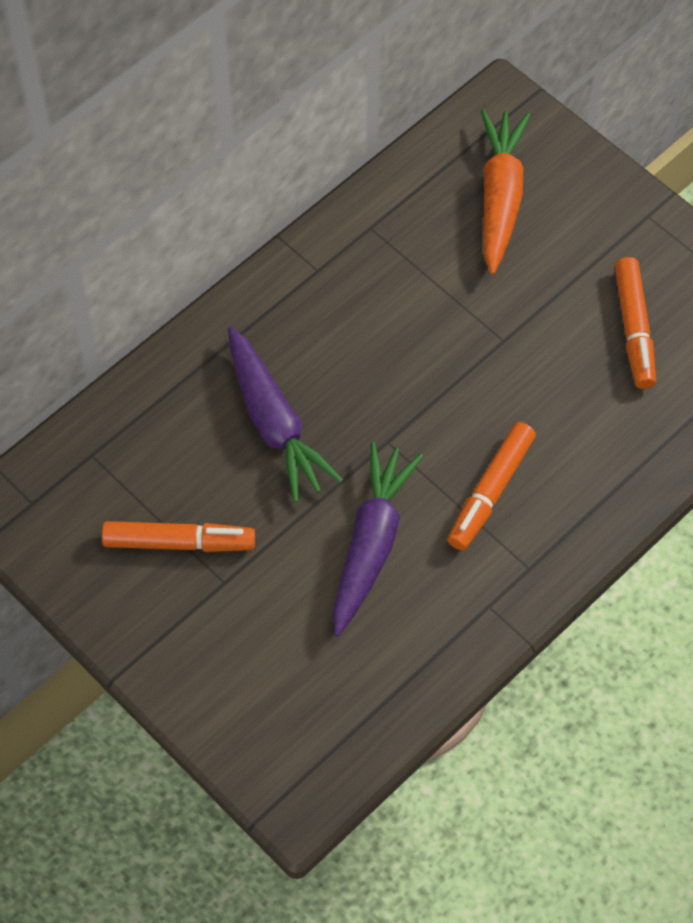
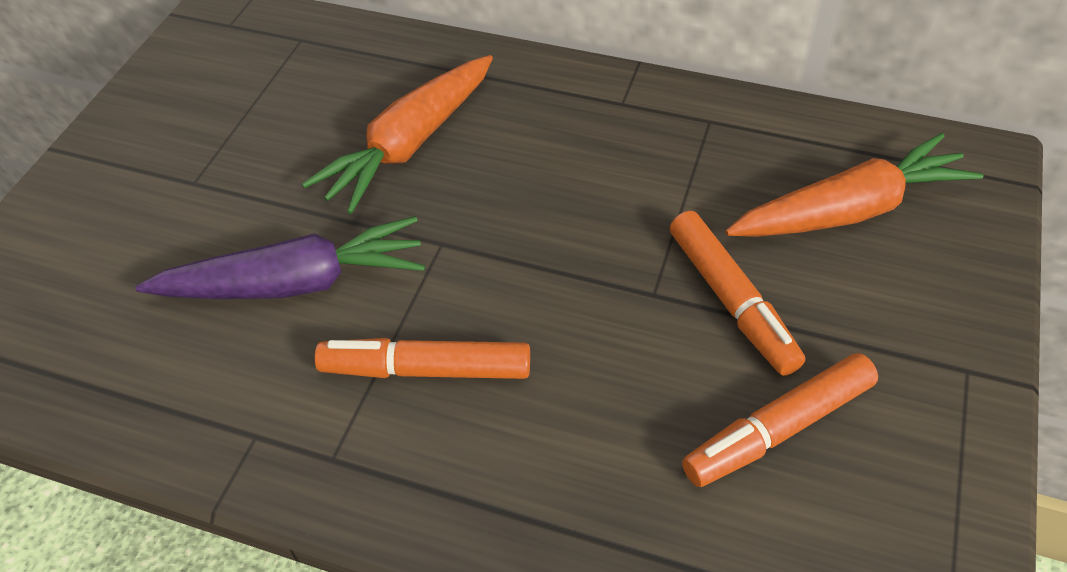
camera: 65 degrees right, 10 degrees down
(179, 543) = (227, 132): orange marker -> orange marker (731, 301)
(275, 423) = (409, 145): purple carrot -> orange carrot

